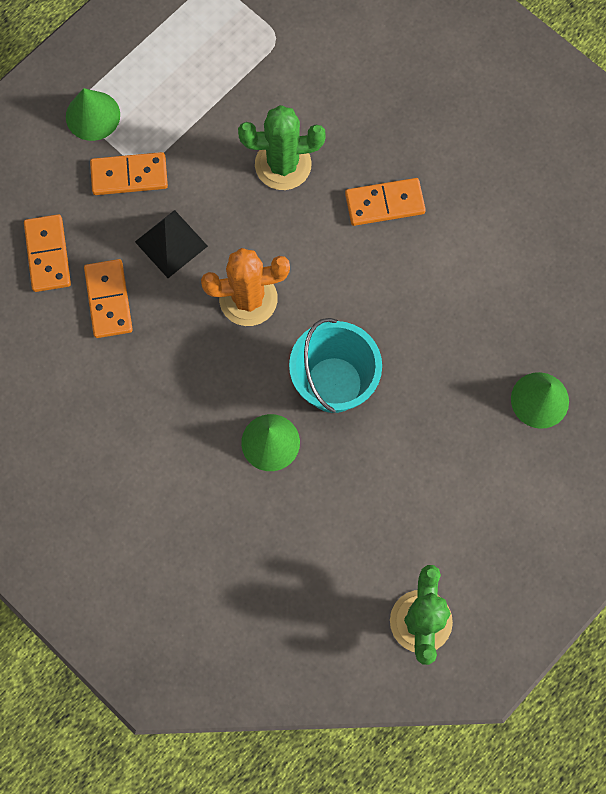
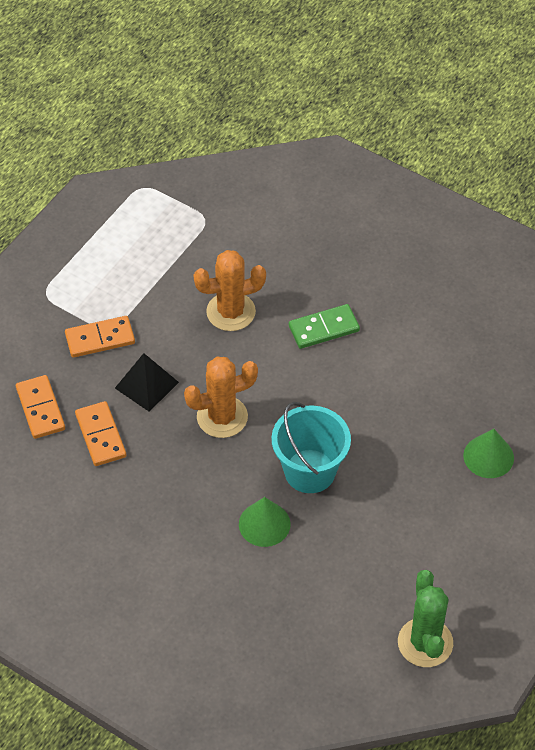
camera: 10 degrees left, 20 degrees down
(93, 115) = (59, 298): green cone -> none
(283, 165) = (231, 312): green cactus -> orange cactus
(384, 203) = (323, 328): orange domino -> green domino

